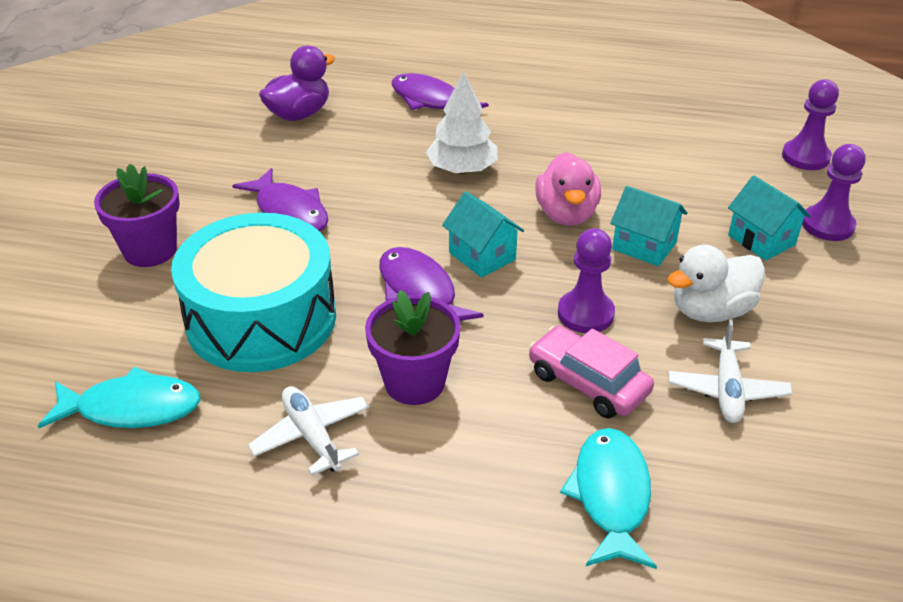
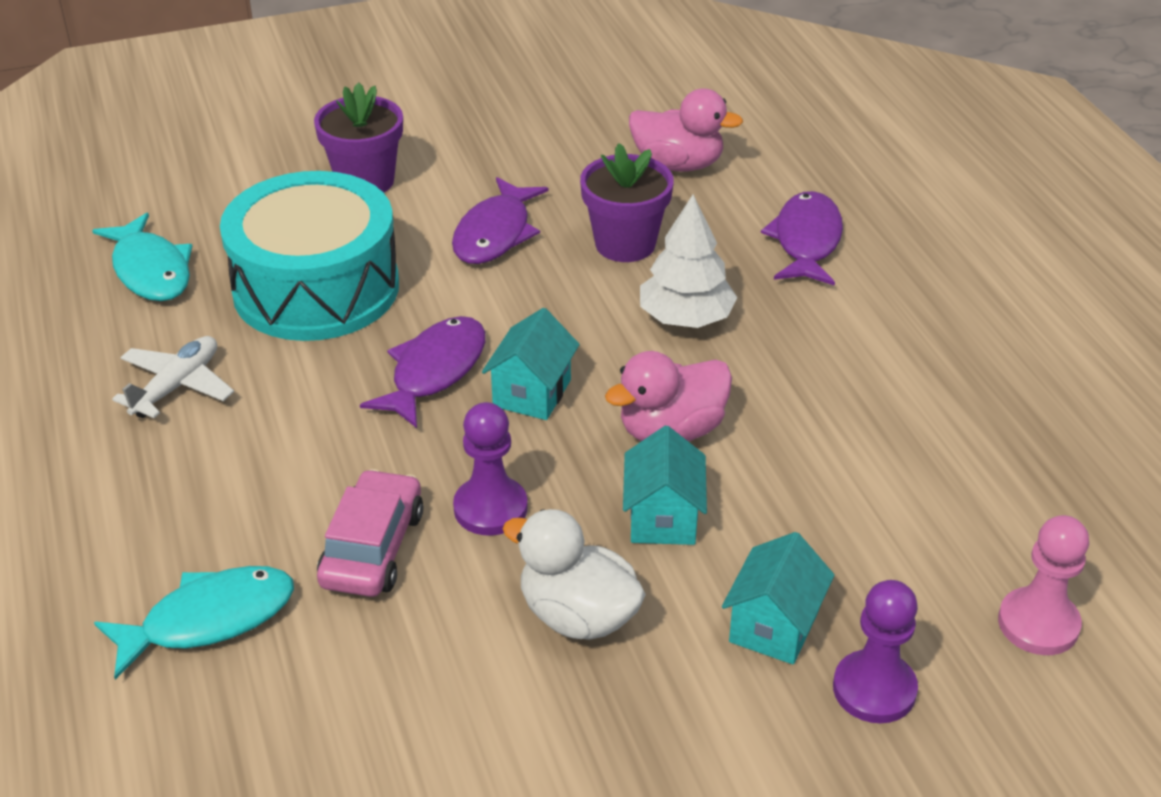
camera: 60 degrees right, 0 degrees up
(299, 114) = (678, 164): purple duck -> pink duck
(414, 382) = (290, 422): purple flower pot -> purple flower pot (625, 244)
(727, 389) = (437, 670): white plane -> none
(805, 157) = (1038, 624): purple pawn -> pink pawn

